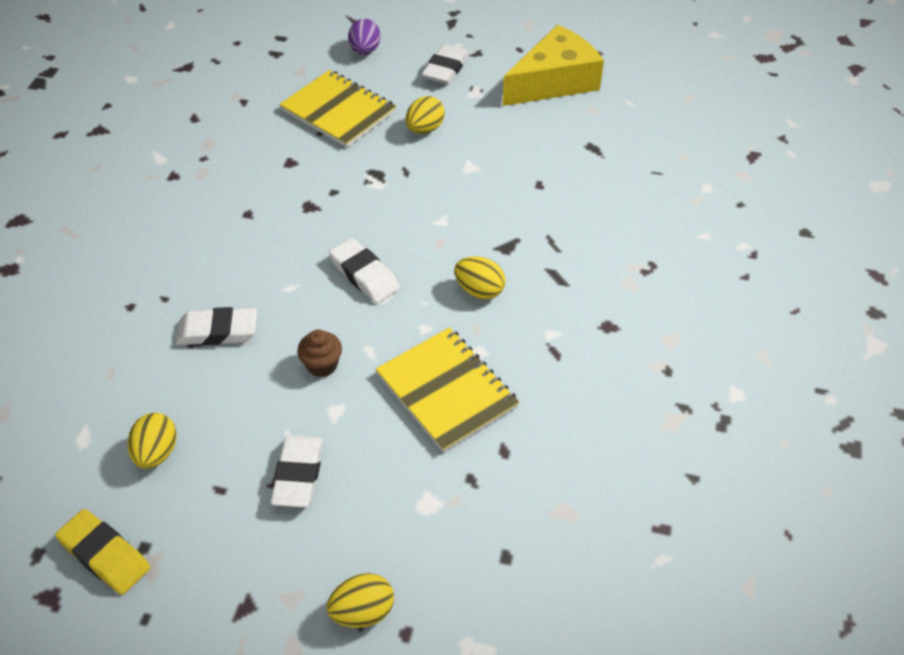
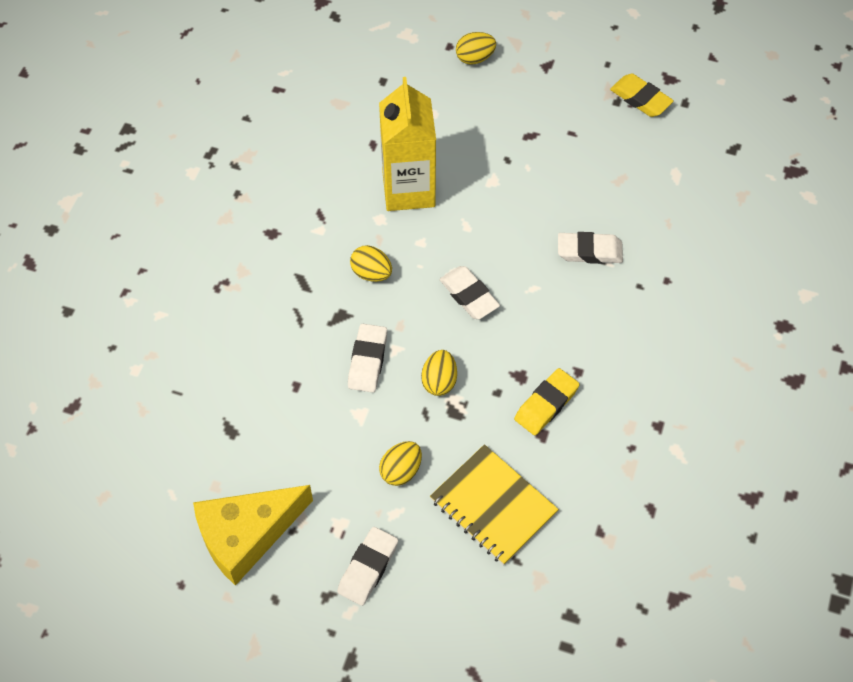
camera: 175 degrees left, 10 degrees up
(156, 453) = (620, 160): yellow egg -> yellow egg (439, 381)
(283, 185) = (546, 404): none -> yellow eraser
(298, 475) = (518, 138): white eraser -> white eraser (368, 361)
(322, 365) = (503, 216): brown cupcake -> none
(365, 51) = (462, 611): purple egg -> none
(447, 391) = (408, 189): yellow notebook -> yellow carton

